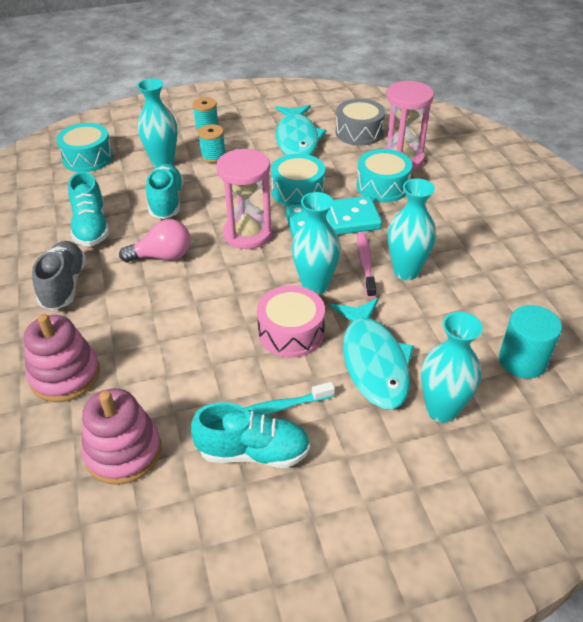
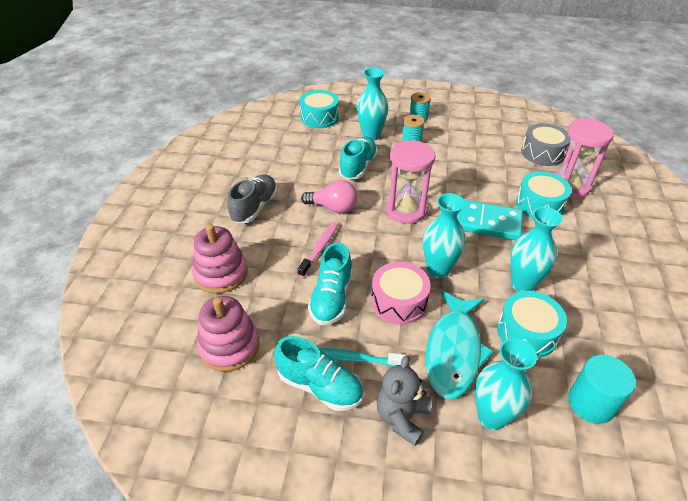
camera: 25 degrees right, 0 degrees up
(91, 227) = (295, 170): turquoise shoe -> turquoise shoe (331, 298)
(297, 139) = (486, 145): turquoise fish -> none
(298, 191) = (464, 188): turquoise drum -> turquoise drum (527, 332)
(356, 447) = (402, 417): none -> grey teddy bear
(365, 264) = (490, 266): pink toothbrush -> pink toothbrush (320, 248)

